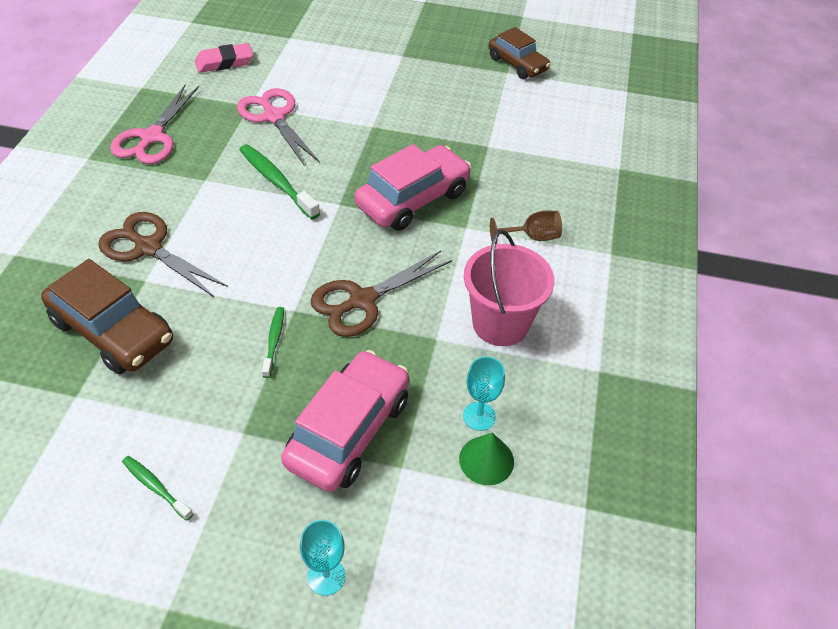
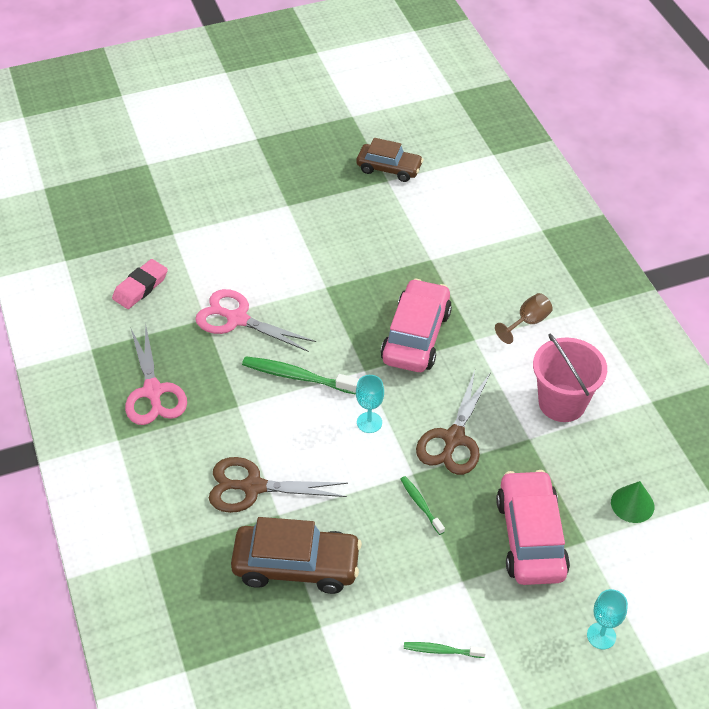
camera: 30 degrees left, 0 degrees up
(479, 416) = (603, 477): turquoise goblet -> turquoise goblet (369, 422)

